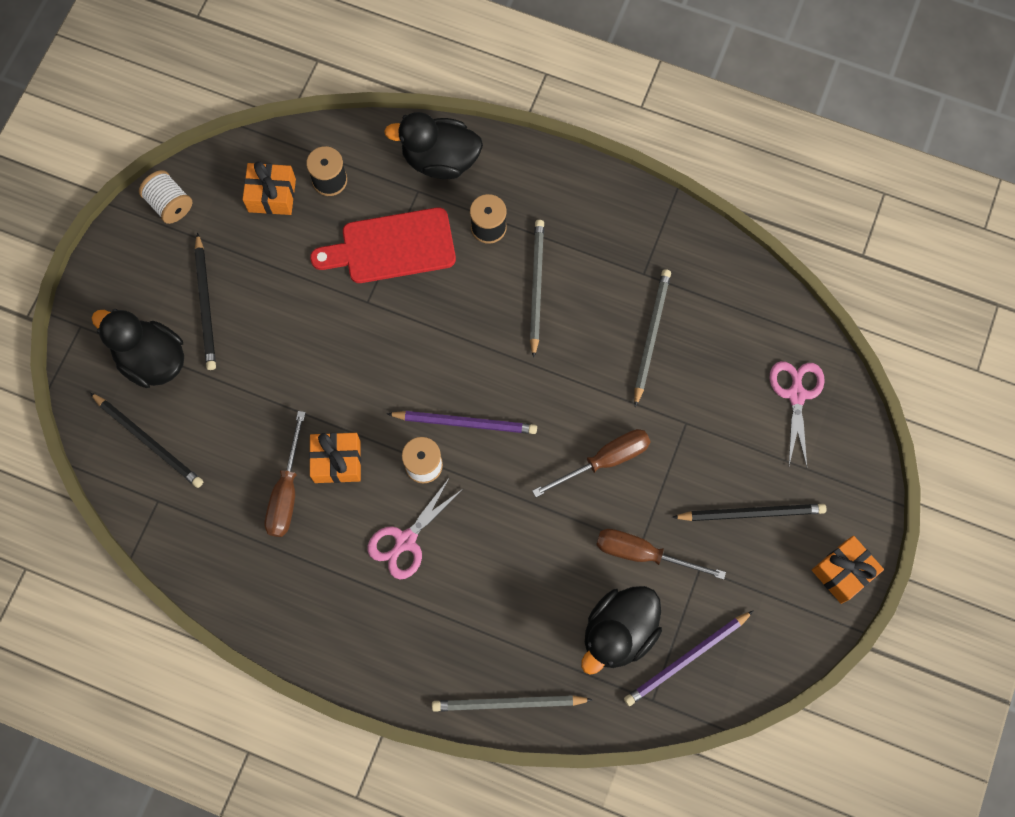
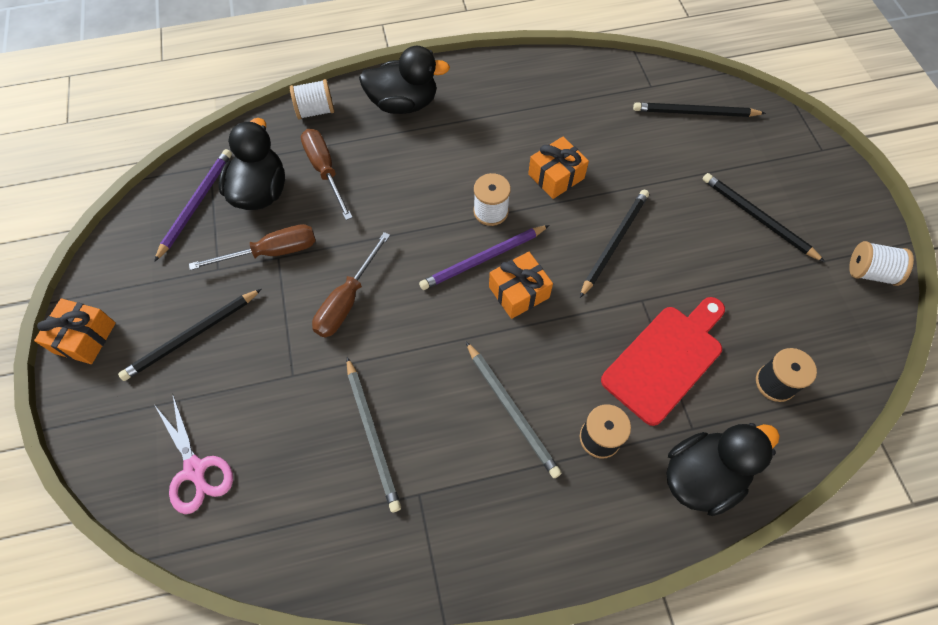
camera: 145 degrees right, 10 degrees down
(152, 359) = (750, 160): black duck -> black duck (404, 103)
(272, 195) = (805, 335): orange gift -> orange gift (519, 292)
(286, 491) = (573, 138): brown screwdriver -> brown screwdriver (325, 170)
(344, 364) = (614, 243): none -> black pencil
(405, 541) = (462, 158): pink scissors -> none
(509, 703) = (315, 111): grey pencil -> white spool

